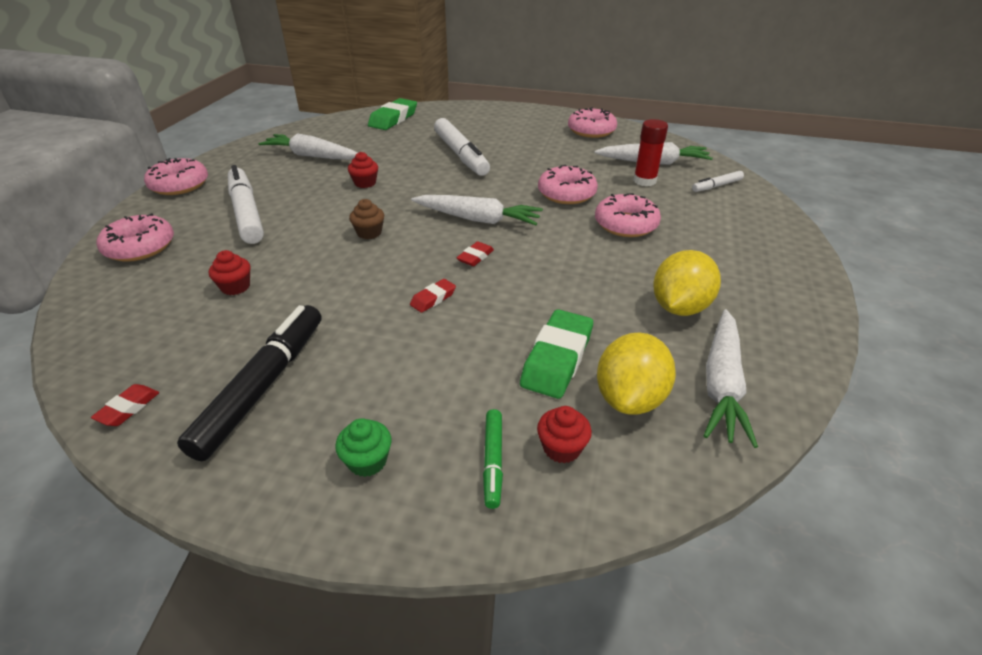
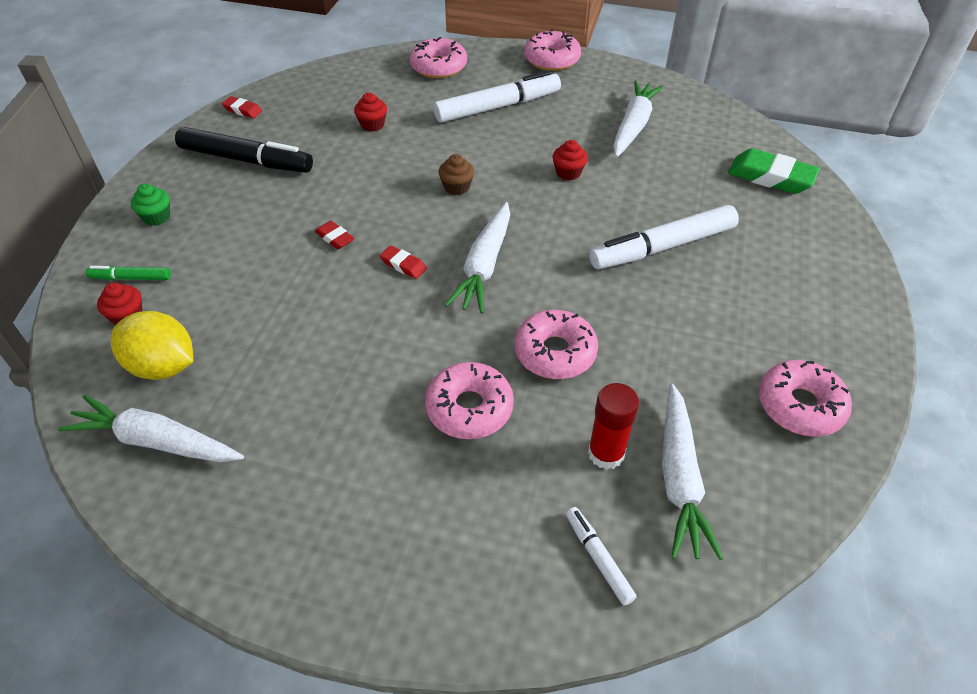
camera: 90 degrees right, 10 degrees up
(557, 359) = (228, 320): green eraser -> none
(679, 307) = (282, 431): yellow lemon -> none

